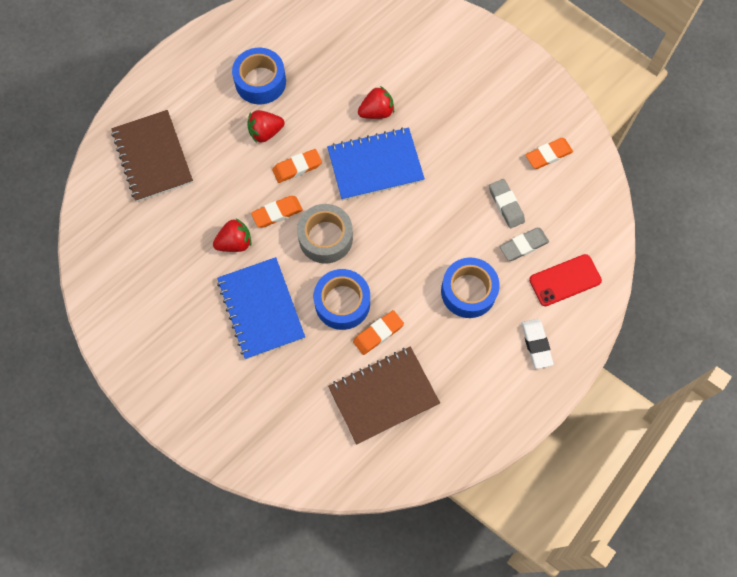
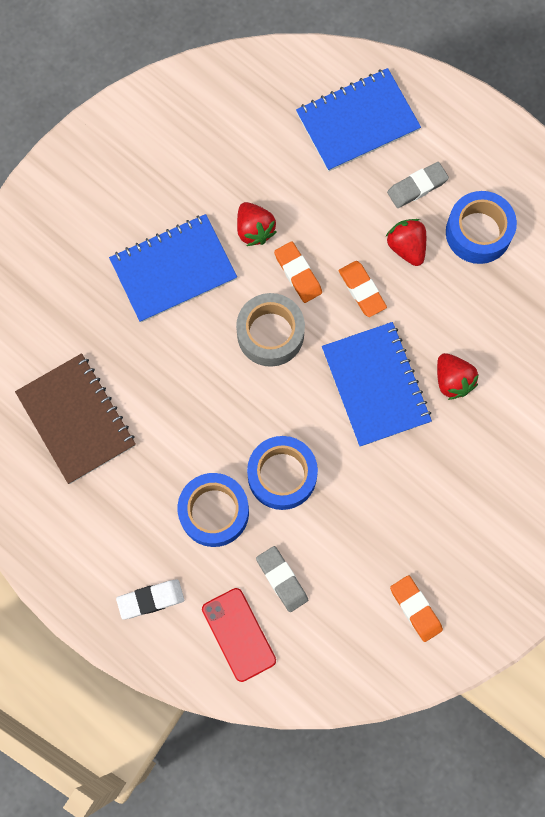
camera: 85 degrees right, 5 degrees up
(153, 157) = (357, 121): brown notebook -> blue notebook
(342, 303) = (188, 361): blue tape -> blue tape (282, 475)
(378, 333) = (152, 407): orange eraser -> none
(506, 205) = (337, 555): grey eraser -> grey eraser (417, 187)

